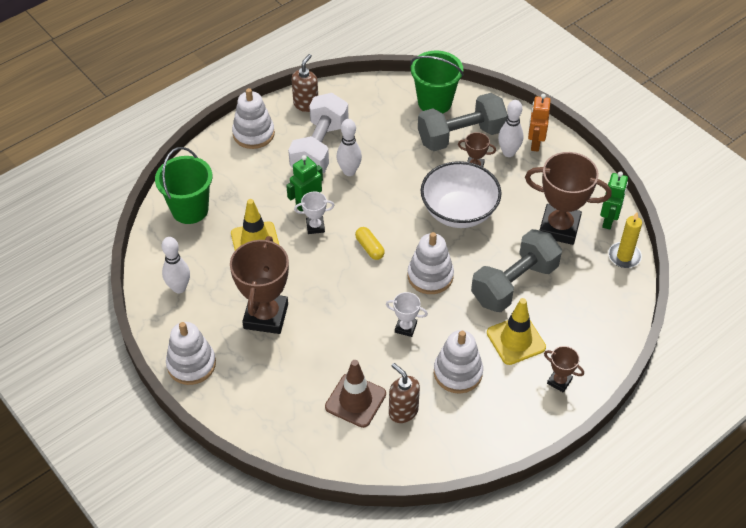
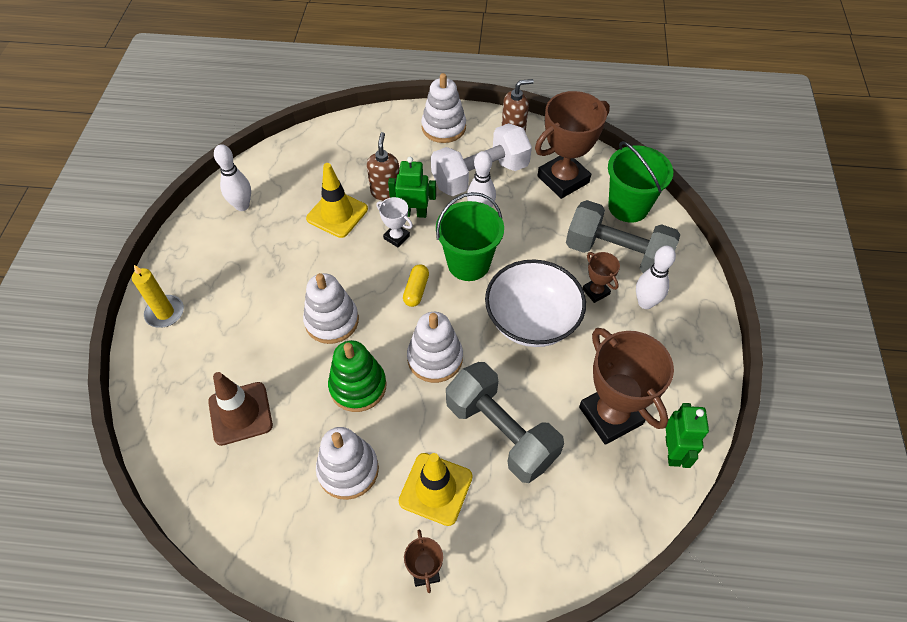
camera: 45 degrees right, 5 degrees up
(190, 209) = (325, 152): green bucket -> green bucket (468, 263)
(191, 364) = (174, 272): white stacking toy -> white stacking toy (332, 321)
(266, 316) = (269, 280): brown trophy -> brown trophy (563, 179)
(403, 411) = (262, 460): brown soap dispenser -> brown soap dispenser (386, 192)
(405, 327) = (358, 386): white trophy -> green stacking toy
(514, 284) = (500, 432): grey dumbbell -> grey dumbbell turned 45 degrees clockwise
(535, 143) = (683, 314): orange robot -> none
(608, 220) = (673, 451): green robot -> green robot turned 60 degrees counterclockwise
(624, 256) = (646, 503): yellow candle -> yellow candle (165, 313)

